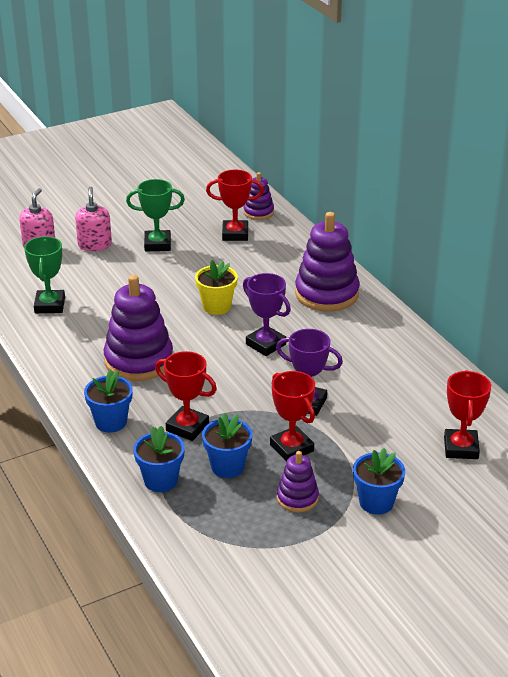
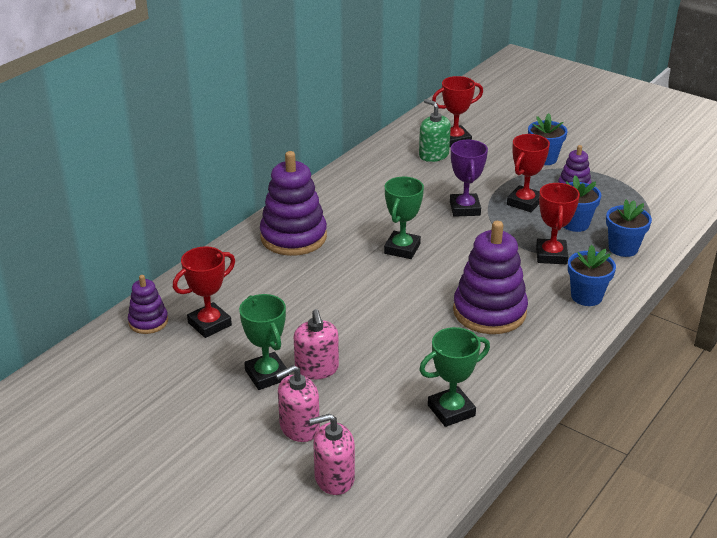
camera: 115 degrees left, 0 degrees up
(145, 264) = (317, 369): none -> pink soap dispenser
(216, 306) = (363, 293): yellow flower pot -> none
(235, 234) = (209, 324): red trophy -> red trophy turned 75 degrees clockwise
(266, 344) = (402, 249): purple trophy -> green trophy
(432, 420) = (433, 155): none -> green soap dispenser

